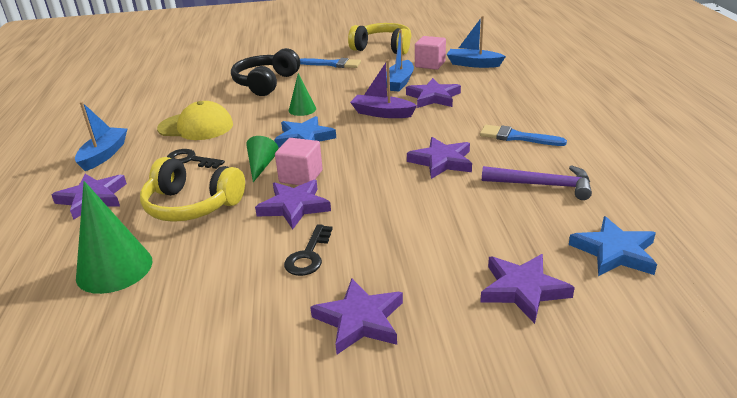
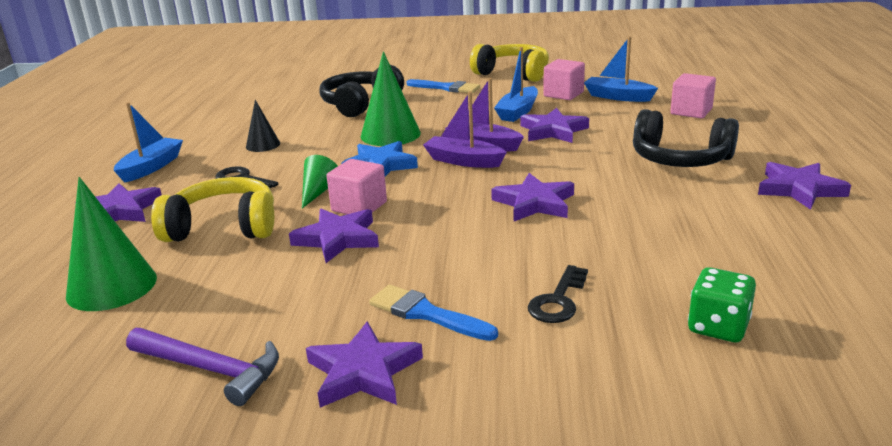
camera: 10 degrees right, 5 degrees down
(192, 205) = (223, 227): yellow headphones -> yellow headphones turned 150 degrees clockwise
(196, 127) = (263, 145): yellow cap -> black cone
(302, 109) = (390, 134): green cone -> green cone, size x1.79
(308, 255) = (332, 293): black key -> black key (558, 300)
(371, 129) = (463, 161): none -> purple boat
(517, 137) = (641, 182): blue brush -> blue brush (426, 314)
(523, 290) = (579, 359): purple star -> purple star (799, 189)
(534, 73) = (691, 111): none -> pink cube
(539, 115) = (680, 159): none -> black headphones
(542, 185) = (653, 240): purple hammer -> purple hammer (211, 369)
(614, 252) = (718, 327): blue star -> green dice

